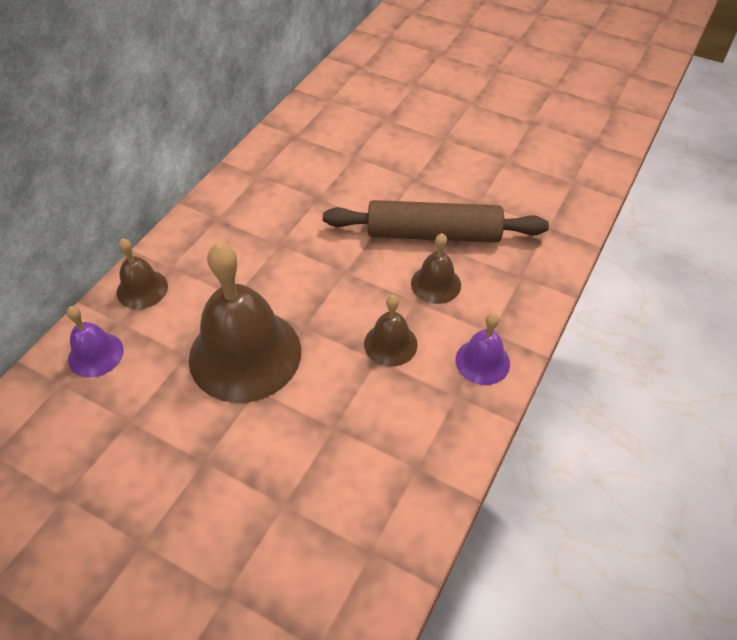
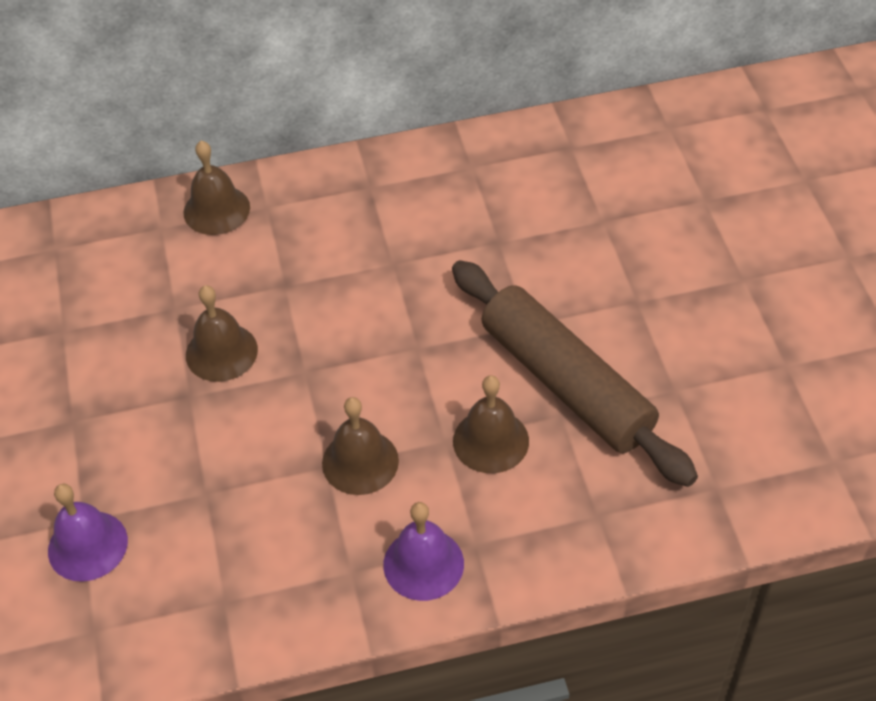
camera: 50 degrees right, 0 degrees up
(95, 354) = (108, 244): purple bell -> purple bell (87, 545)
(245, 354) = (221, 352): brown bell -> brown bell, size x0.48

